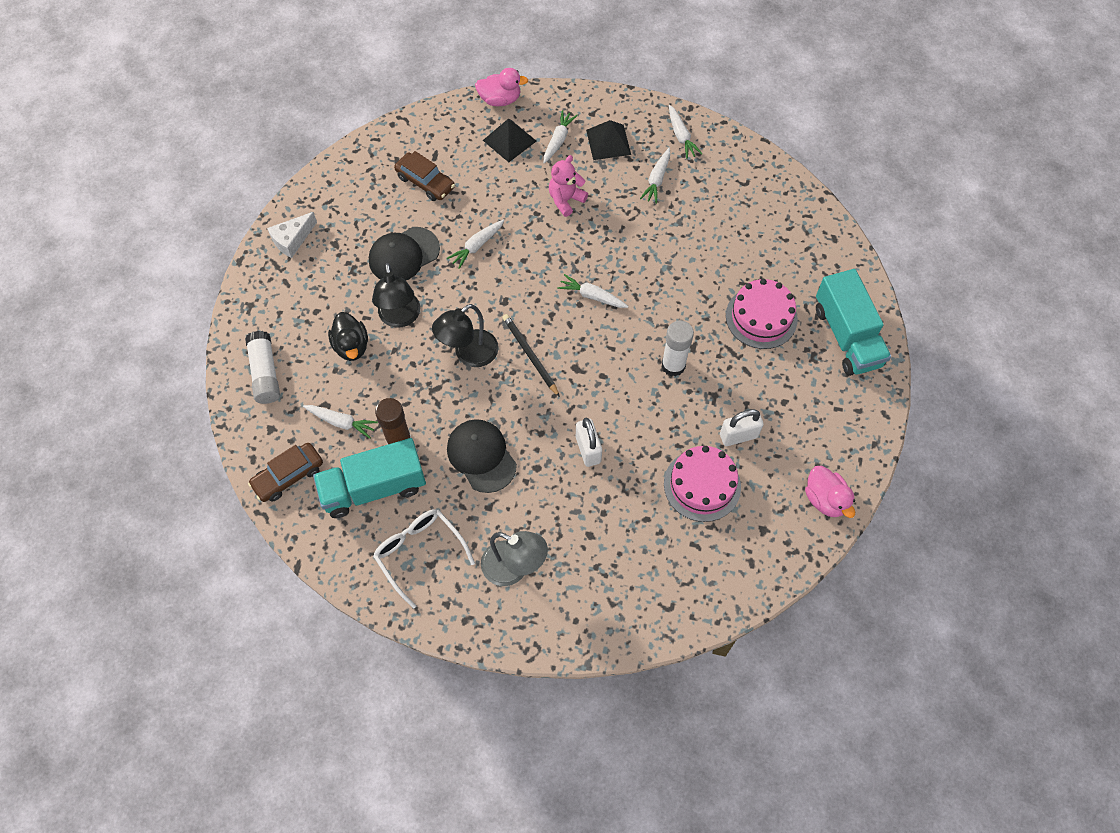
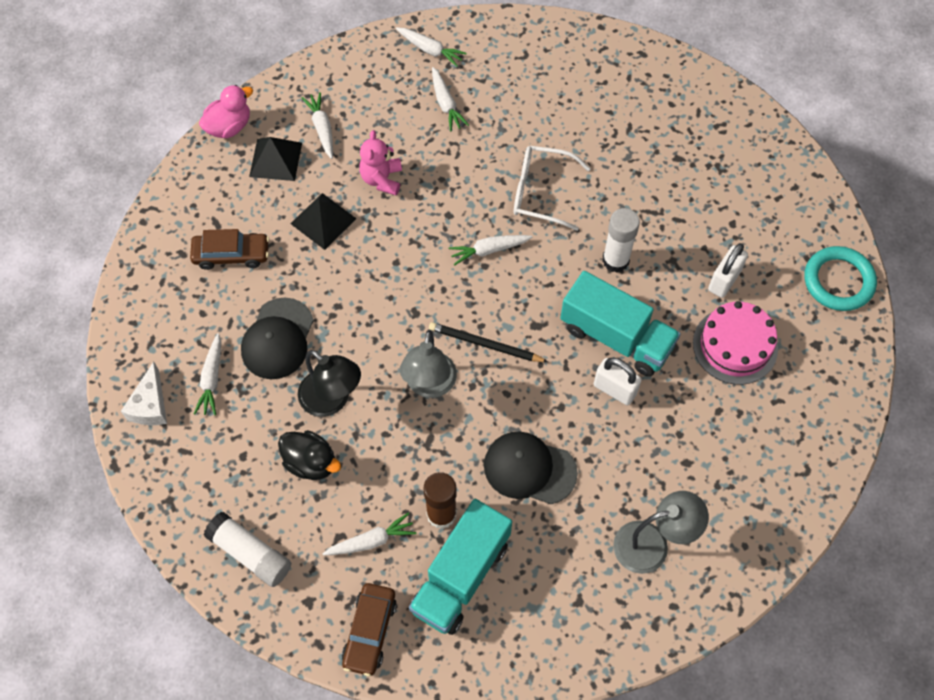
camera: 40 degrees left, 0 degrees up
(420, 553) = (560, 600): white glasses -> white glasses (541, 192)
(469, 354) = (429, 385): black lamp -> grey lamp
(477, 246) = (340, 280): white carrot -> white carrot (212, 379)
(608, 142) = (370, 99): black pyramid -> black pyramid (323, 221)
(761, 317) = (647, 164): pink cake -> none
(825, 499) = (838, 281): pink duck -> turquoise ring
(847, 336) = (729, 131): turquoise truck -> turquoise truck (616, 337)

